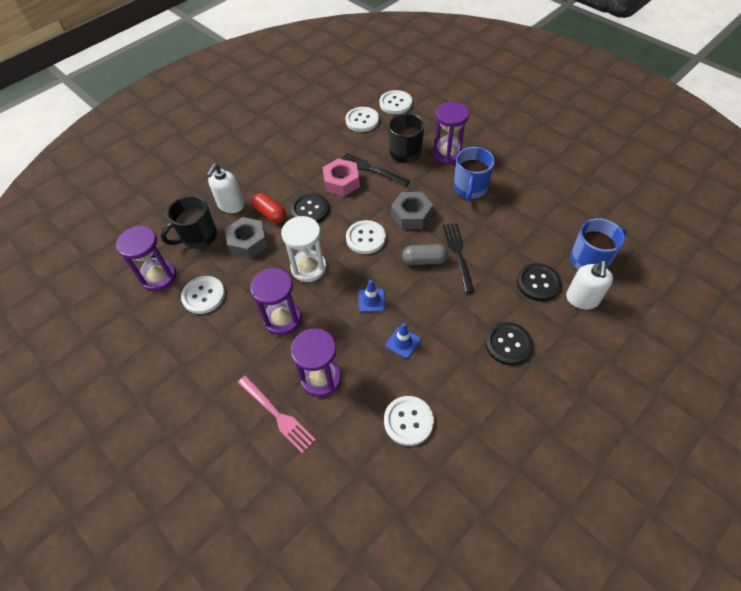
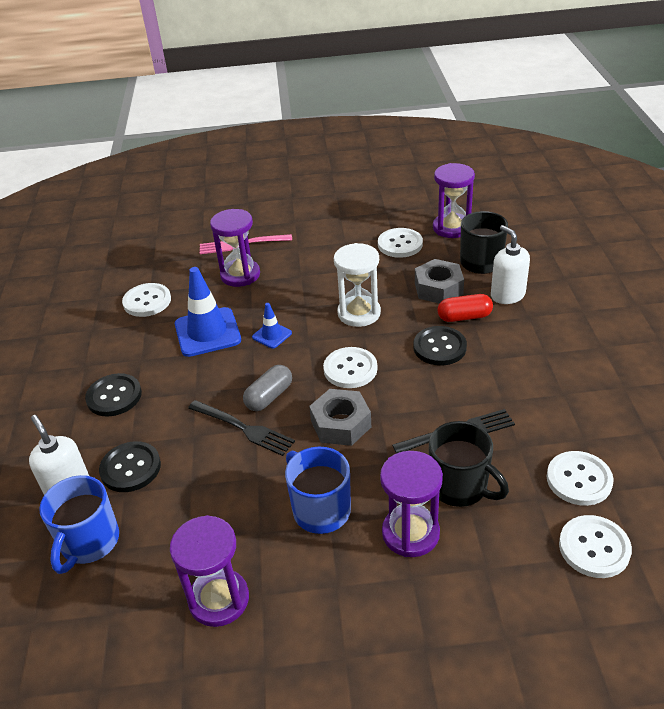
camera: 130 degrees right, 15 degrees down
(282, 319) = (321, 276): purple hourglass -> purple hourglass (219, 599)
(341, 182) = (461, 393): pink nut -> none
(403, 342) = (207, 332): blue traffic cone -> blue traffic cone, size x1.96

